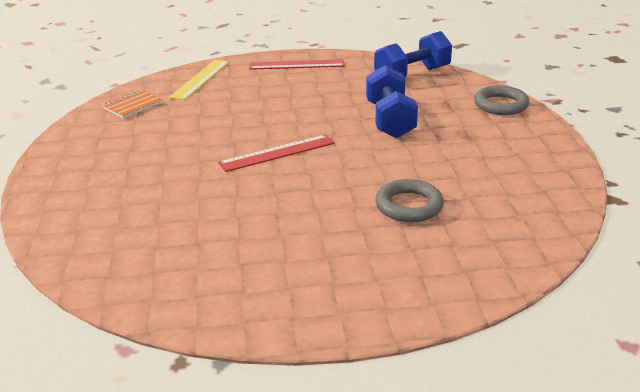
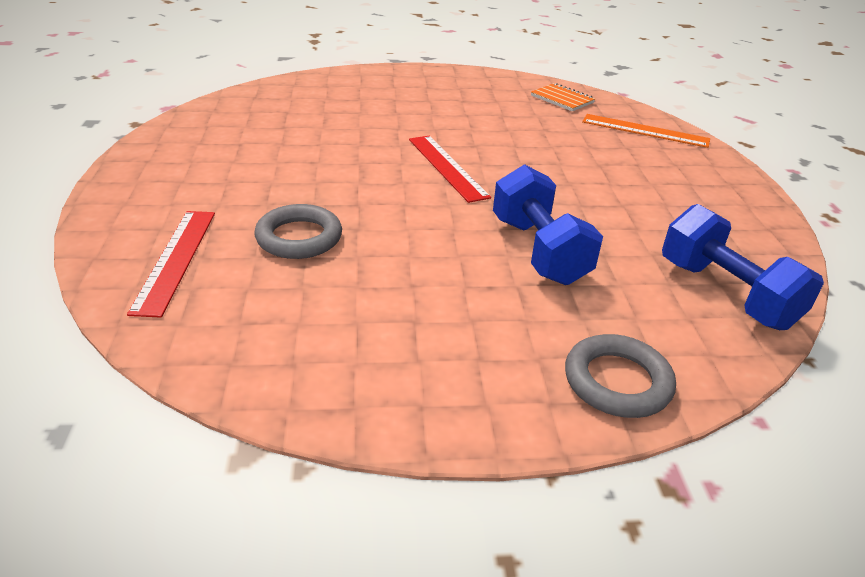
camera: 90 degrees right, 5 degrees up
(200, 79) = (645, 130): yellow ruler -> orange ruler
(297, 64) = (722, 193): red ruler -> red ruler (176, 259)
(389, 120) = (539, 250): blue dumbbell -> blue dumbbell turned 75 degrees clockwise

